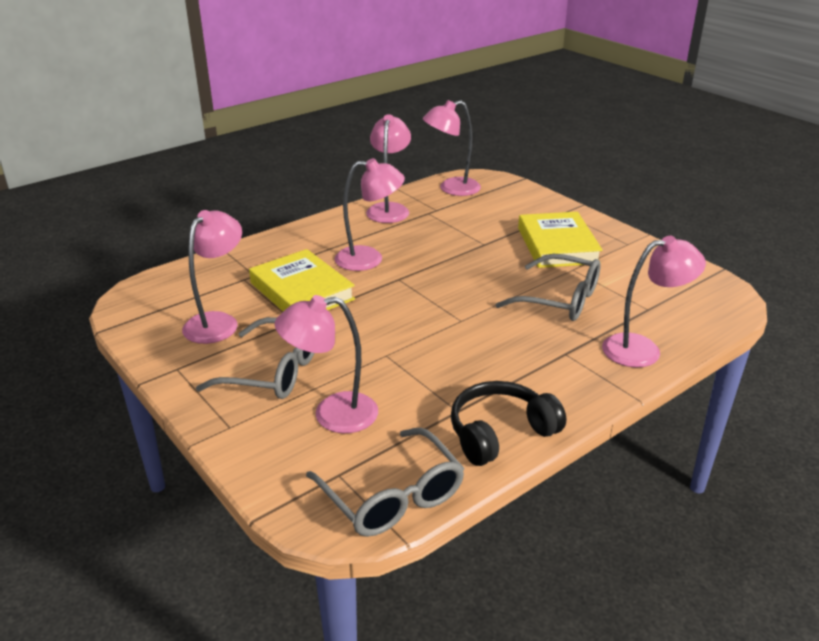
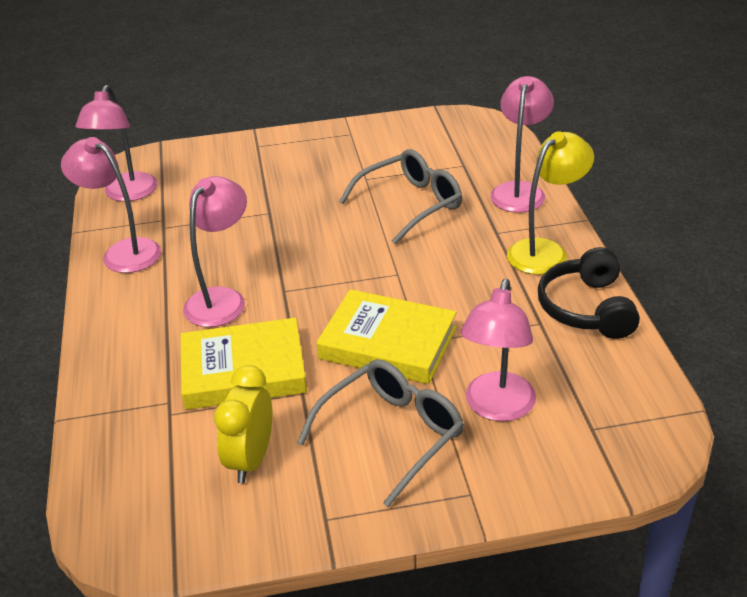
camera: 60 degrees left, 5 degrees up
(218, 322) = (251, 460): pink lamp -> yellow clock
(392, 496) = (640, 401): grey glasses -> none
(557, 245) = (316, 171): yellow book -> yellow book (388, 343)
(564, 387) = (545, 251): none -> yellow lamp

